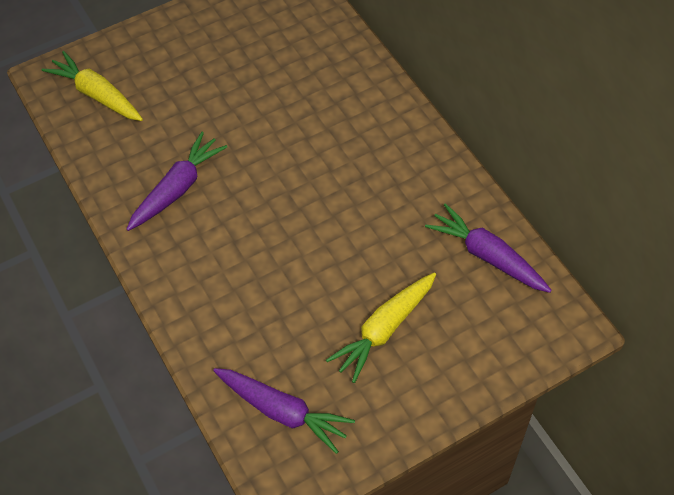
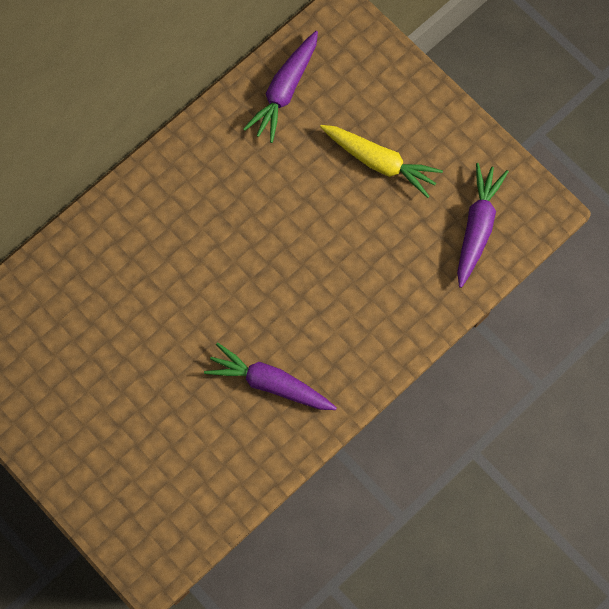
camera: 105 degrees left, 15 degrees up
(97, 95) = (166, 506): yellow carrot -> none

